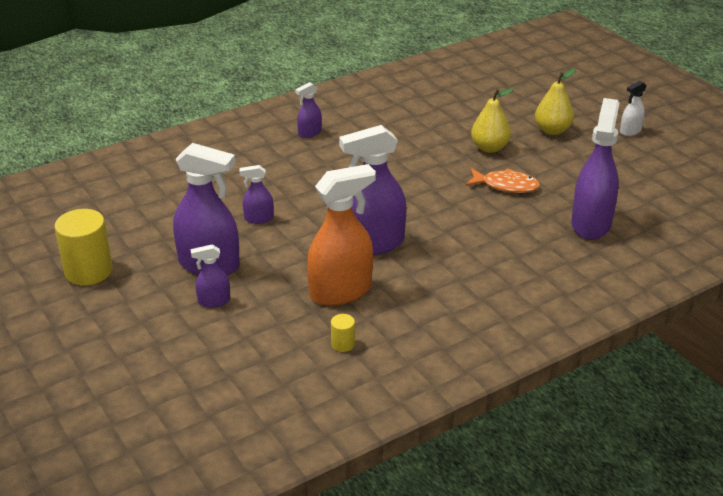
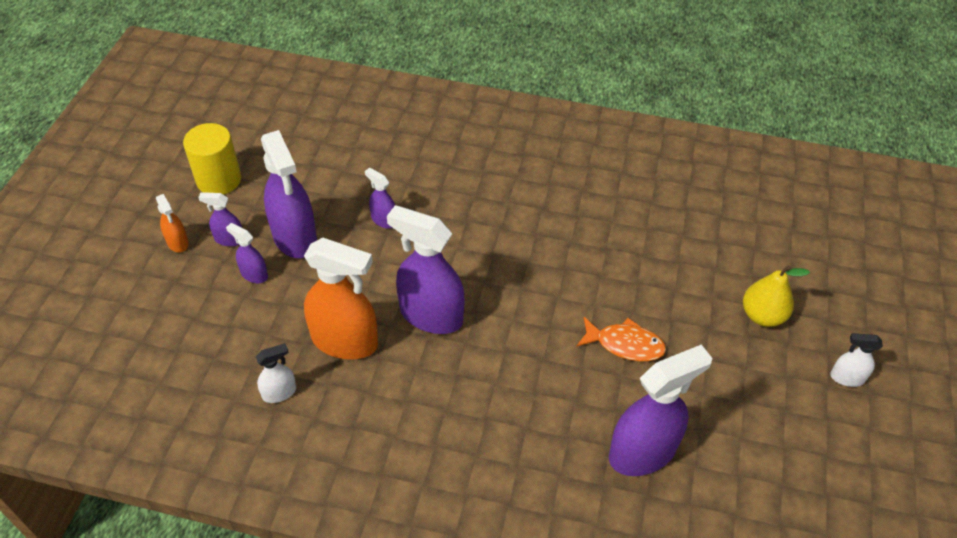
camera: 45 degrees right, 15 degrees up
(119, 323) = (178, 242): none -> orange spray bottle
(309, 133) = (537, 159): purple spray bottle -> purple spray bottle (229, 239)
(343, 344) = (279, 392): yellow cylinder -> white spray bottle
(489, 148) = (670, 290): yellow pear -> none
(506, 186) = (625, 344): orange fish -> orange fish turned 45 degrees counterclockwise

